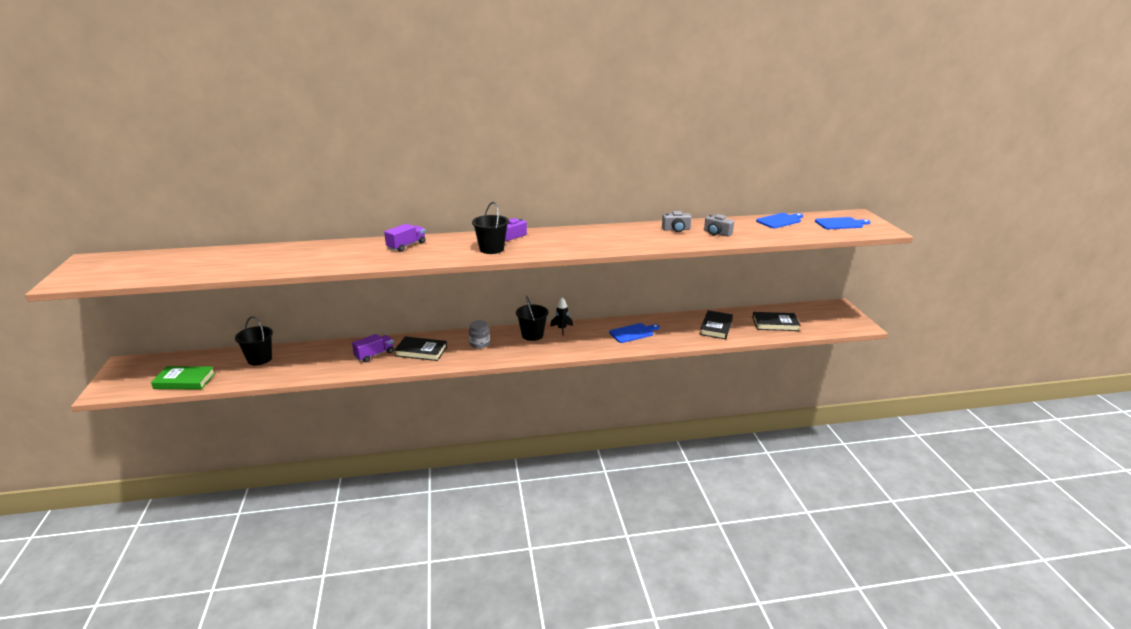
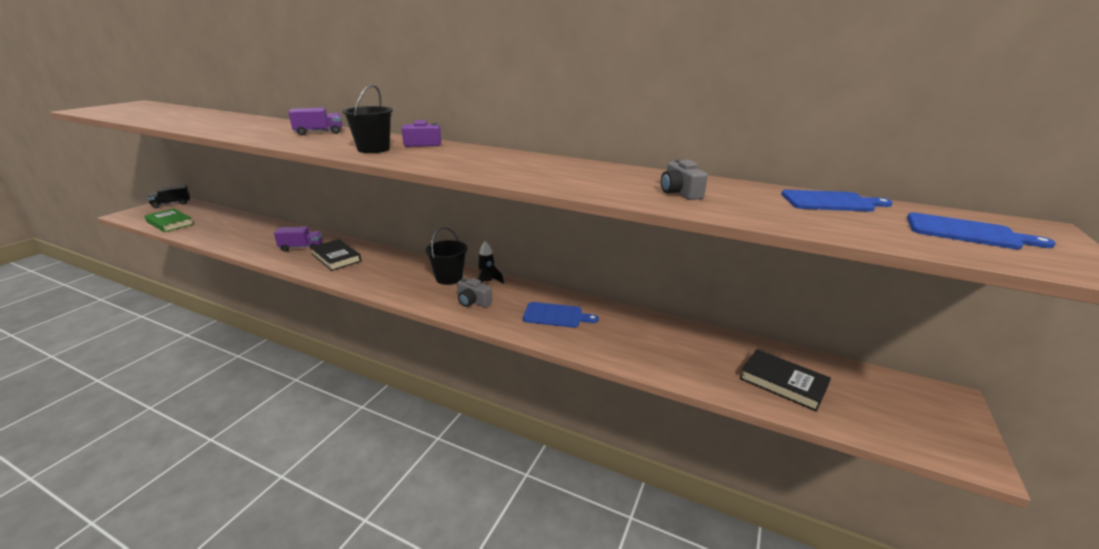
camera: 35 degrees right, 0 degrees up
(132, 366) = (172, 204): none -> black truck
(259, 359) = (234, 224): black bucket -> none
(480, 344) = (390, 269): grey jar -> none
(676, 229) = (627, 176): grey camera -> grey camera (473, 302)
(716, 327) = (677, 350): black book -> none

